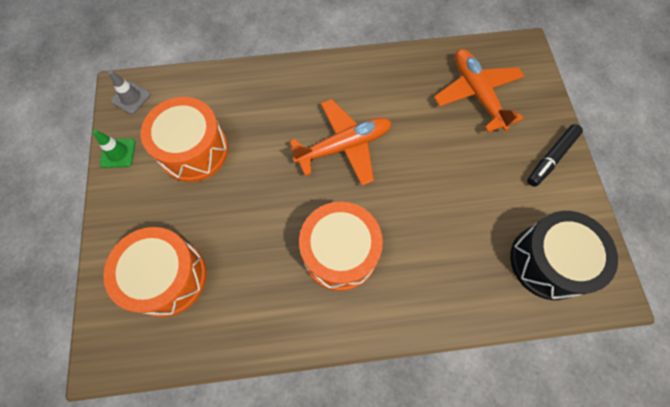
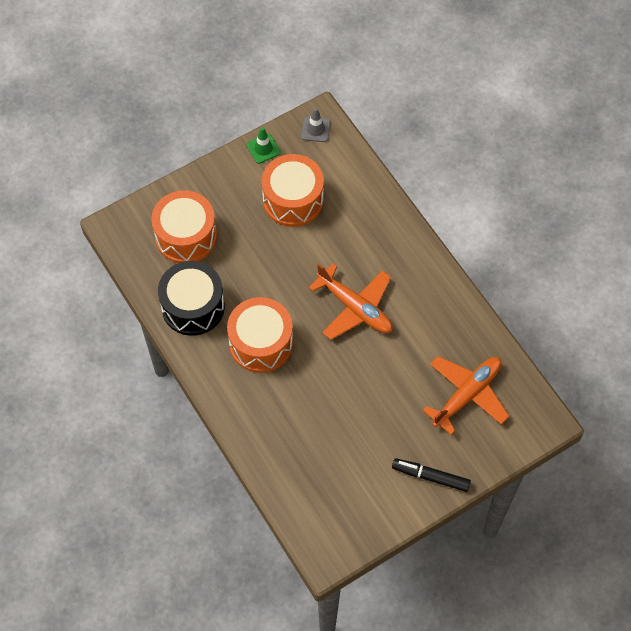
camera: 65 degrees right, 5 degrees down
(548, 261) = (329, 499): black drum -> black drum (193, 307)

